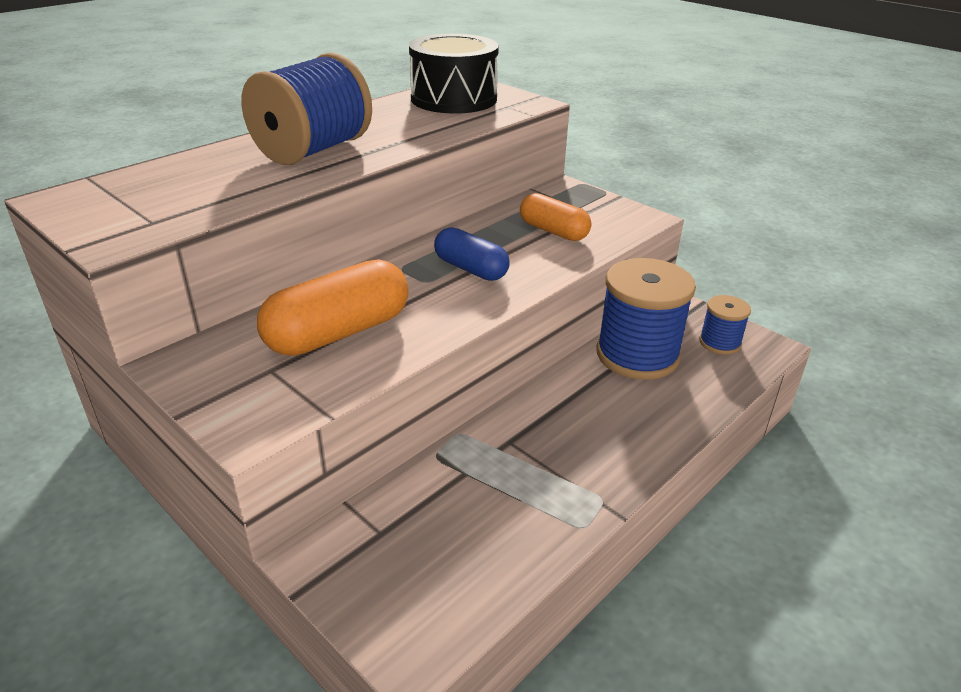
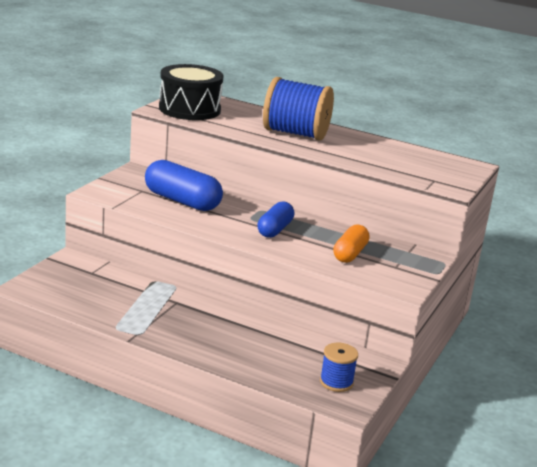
camera: 70 degrees right, 10 degrees down
(338, 332) = (182, 201): orange capsule -> blue capsule
(453, 99) = (428, 163): black drum -> black drum (189, 109)
(637, 355) = (295, 345): blue spool -> none

